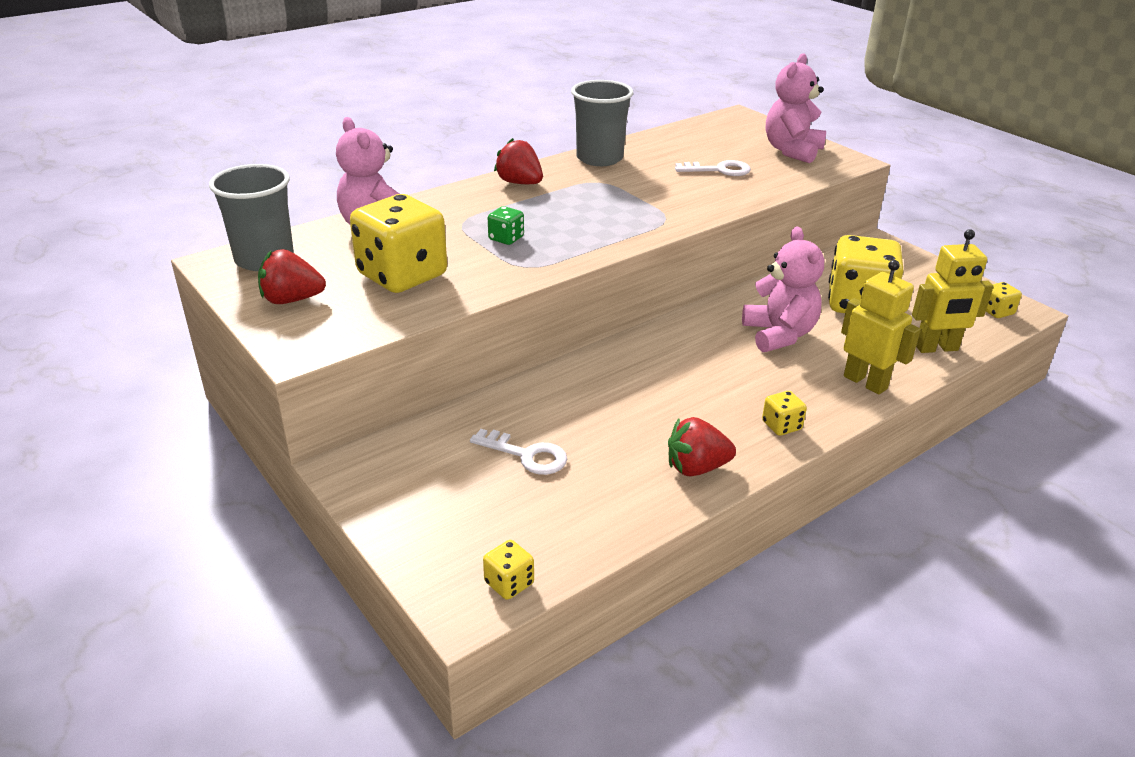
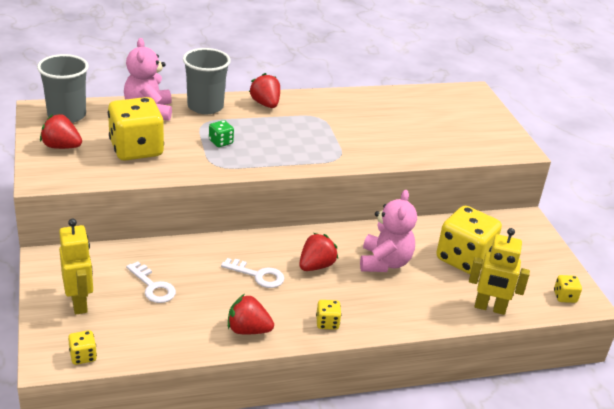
camera: 20 degrees right, 0 degrees up
(599, 158) = (337, 99): grey cup -> grey cup (205, 106)
(706, 363) = (316, 266): none -> red strawberry
(719, 170) = (413, 131): white key -> white key (258, 275)
(792, 151) = (484, 130): pink teddy bear -> none
(865, 382) = (413, 314): yellow robot -> yellow robot (79, 303)

